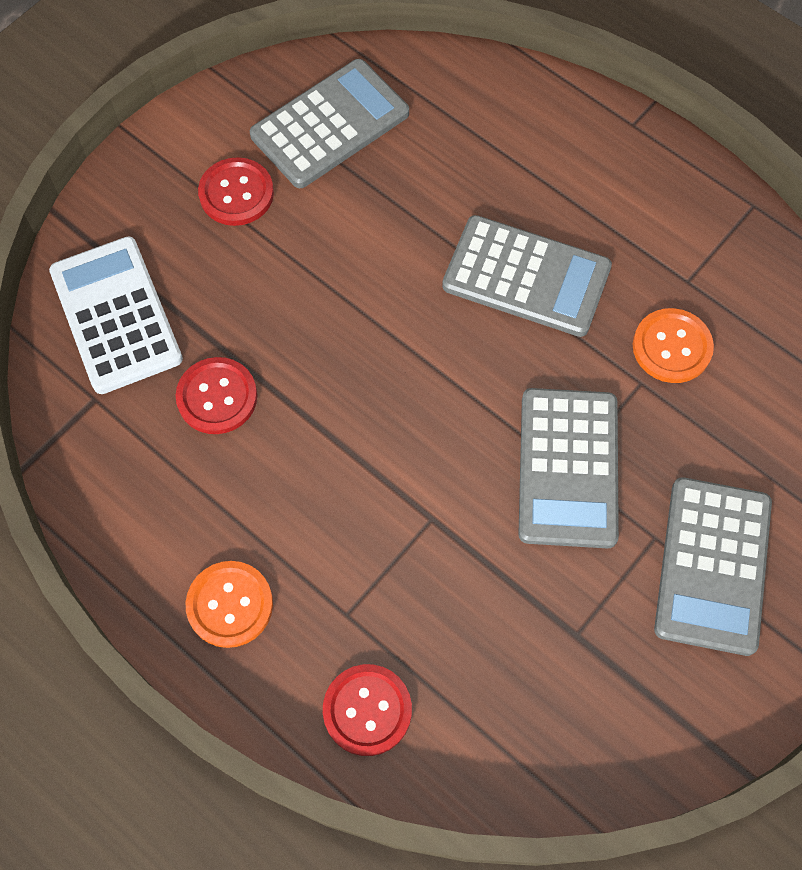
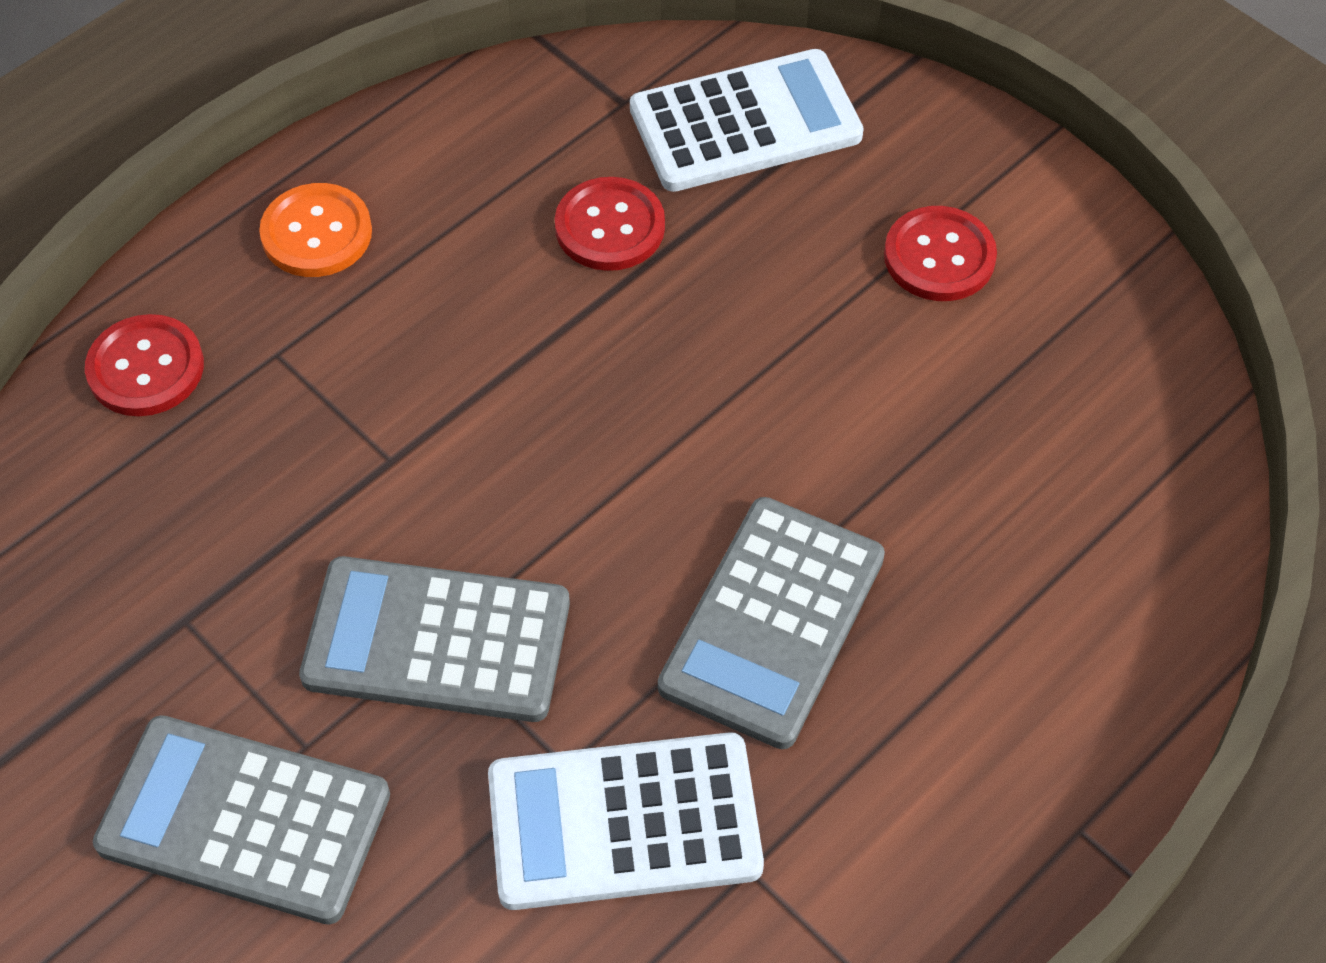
camera: 95 degrees right, 10 degrees down
(330, 124) = (1067, 377): grey calculator -> none
(671, 347) = (624, 822): orange button -> white calculator

